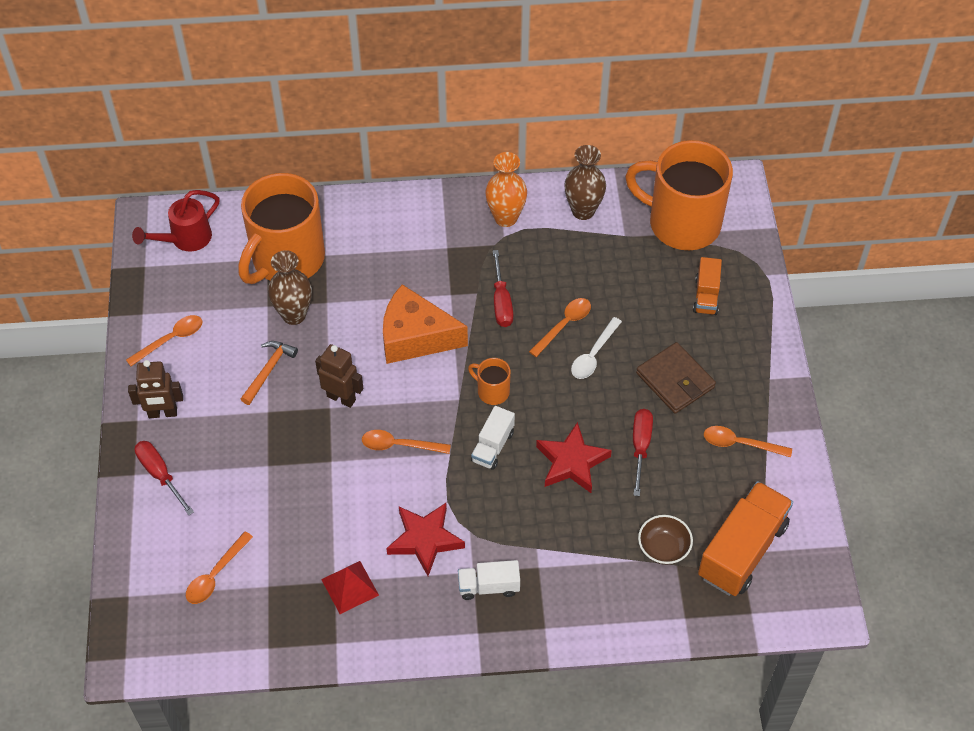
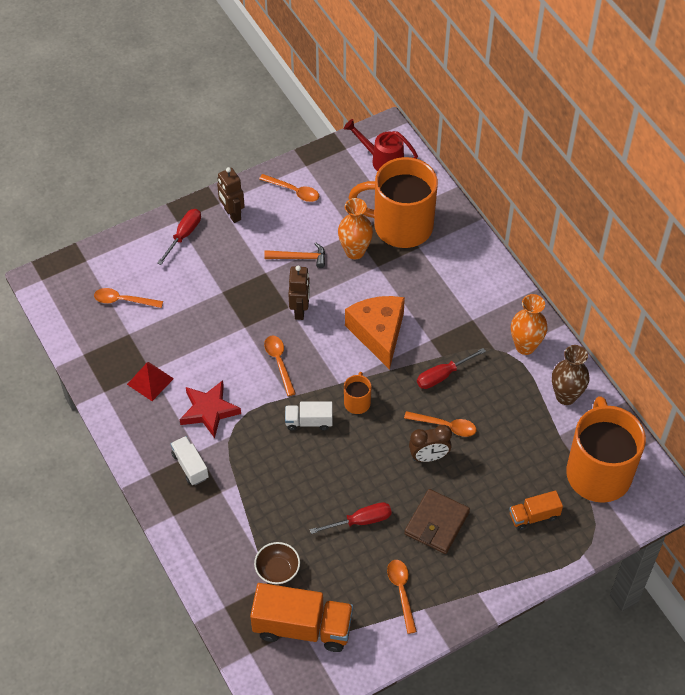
camera: 65 degrees right, 0 degrees up
(294, 315) = (355, 251): brown vase -> orange vase
(571, 462) = (322, 479): red star -> none
(593, 355) = (429, 457): white spoon -> brown clock

